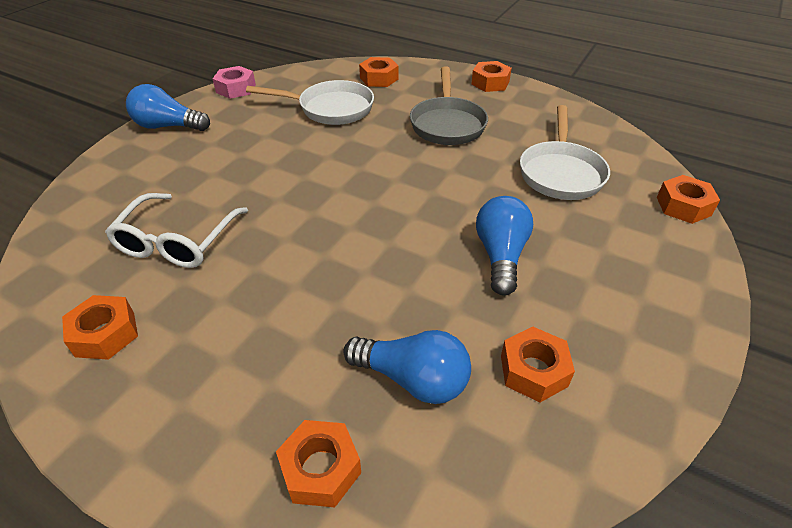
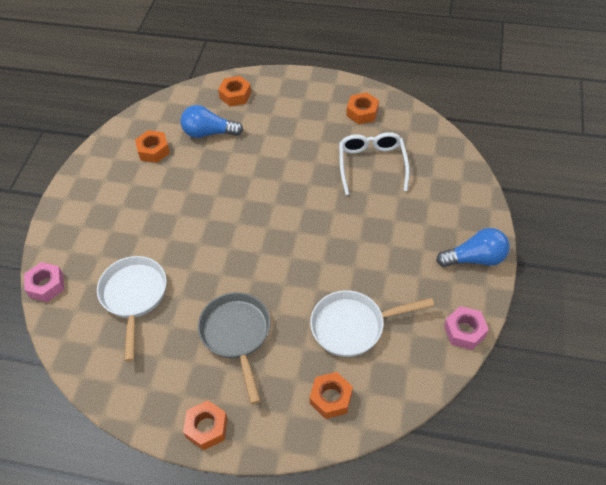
camera: 165 degrees right, 10 degrees up
(500, 256) = (175, 208): blue light bulb -> none
(683, 206) = (46, 285): orange nut -> pink nut

